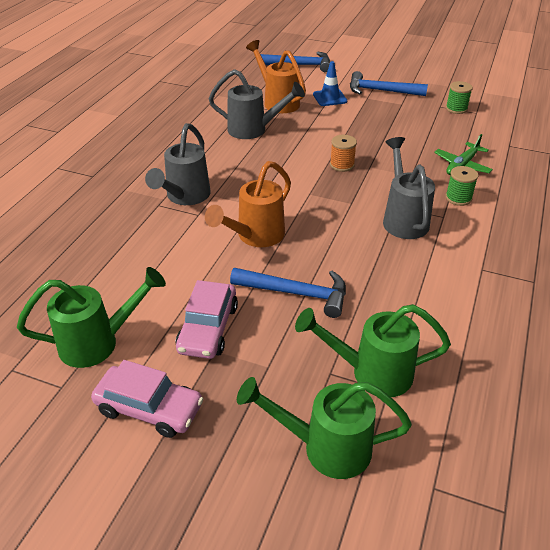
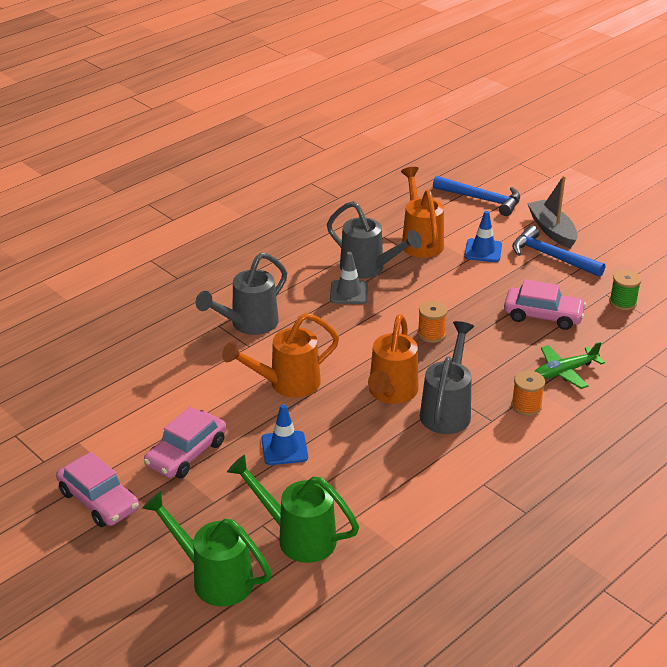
camera: 25 degrees right, 5 degrees down
(99, 342) = (92, 436): green watering can -> none
(251, 151) = (349, 292): none -> grey traffic cone
(296, 293) = (284, 448): blue hammer -> blue traffic cone
(349, 219) = (391, 394): none -> orange watering can
(366, 74) = (552, 230): none -> grey boat
(411, 131) = (543, 316): none -> pink car
(458, 198) = (526, 406): green spool -> orange spool

